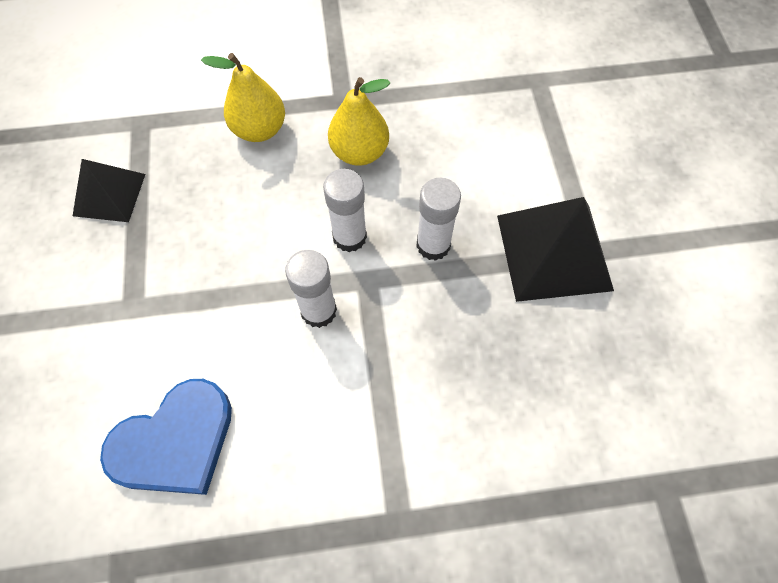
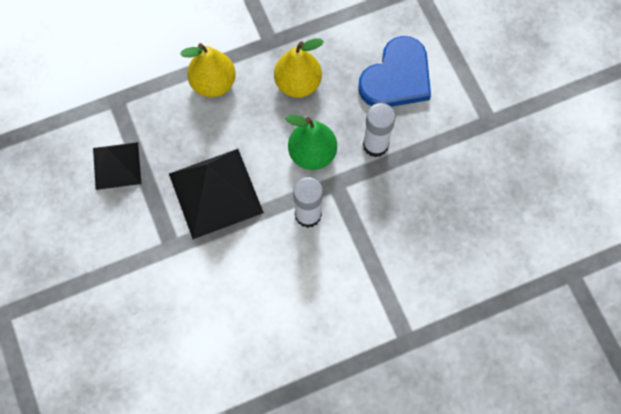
camera: 15 degrees left, 5 degrees up
(175, 441) = (240, 330): blue heart -> blue heart (397, 77)
(349, 237) = (312, 154): white glue stick -> green pear
(553, 252) = (463, 129): black pyramid -> black pyramid (215, 193)

